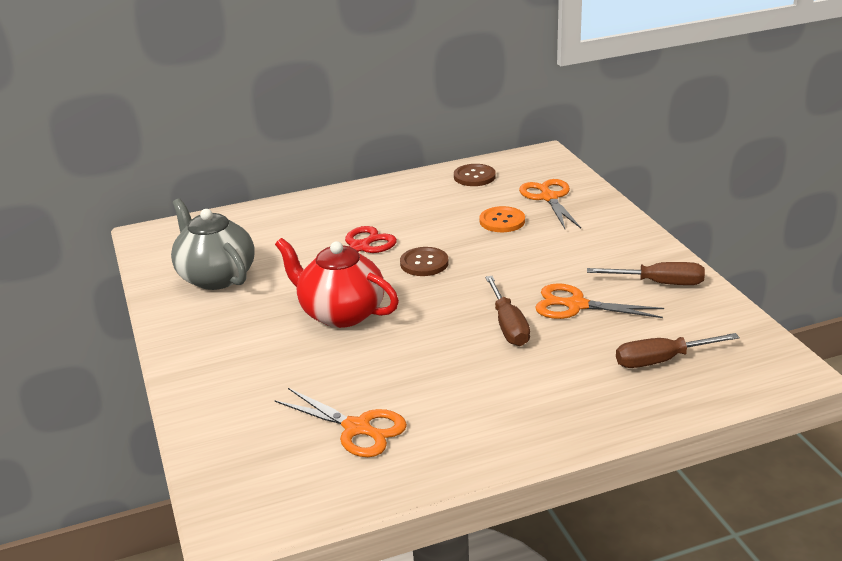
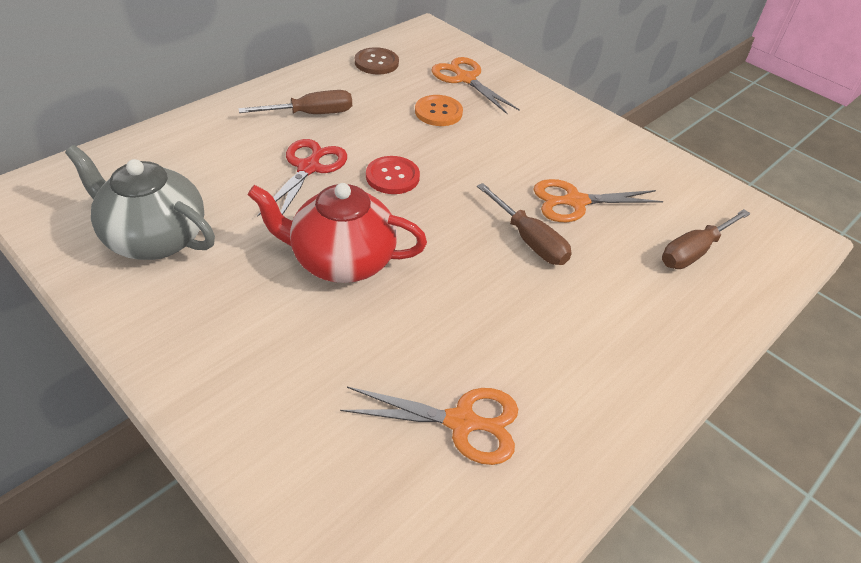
camera: 30 degrees left, 15 degrees up
(424, 263) = (392, 177): brown button -> red button
(660, 283) = (630, 162): brown screwdriver -> brown screwdriver (312, 114)

